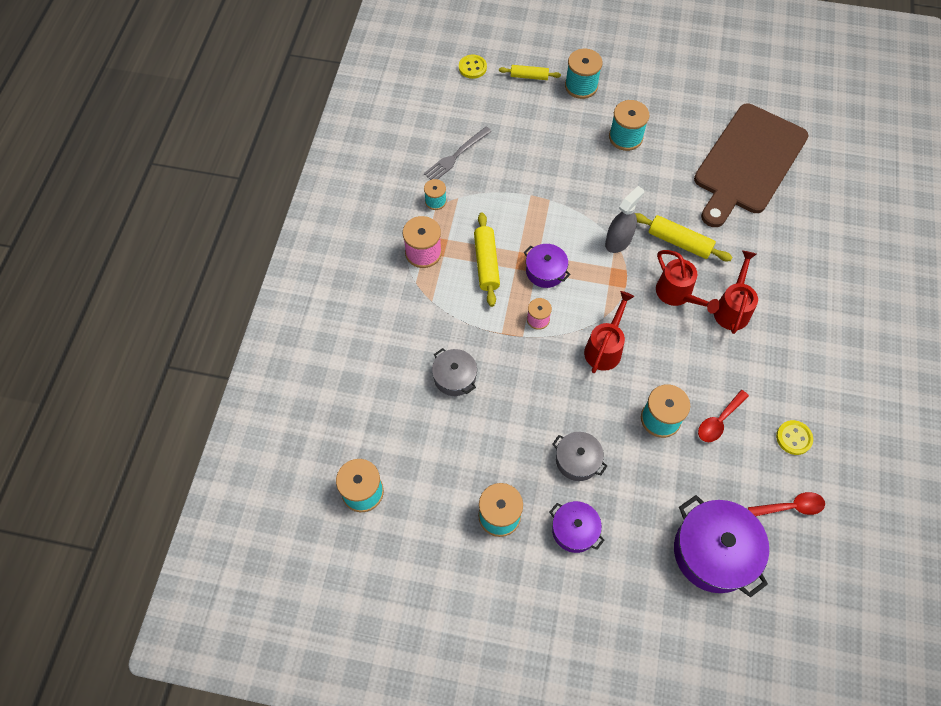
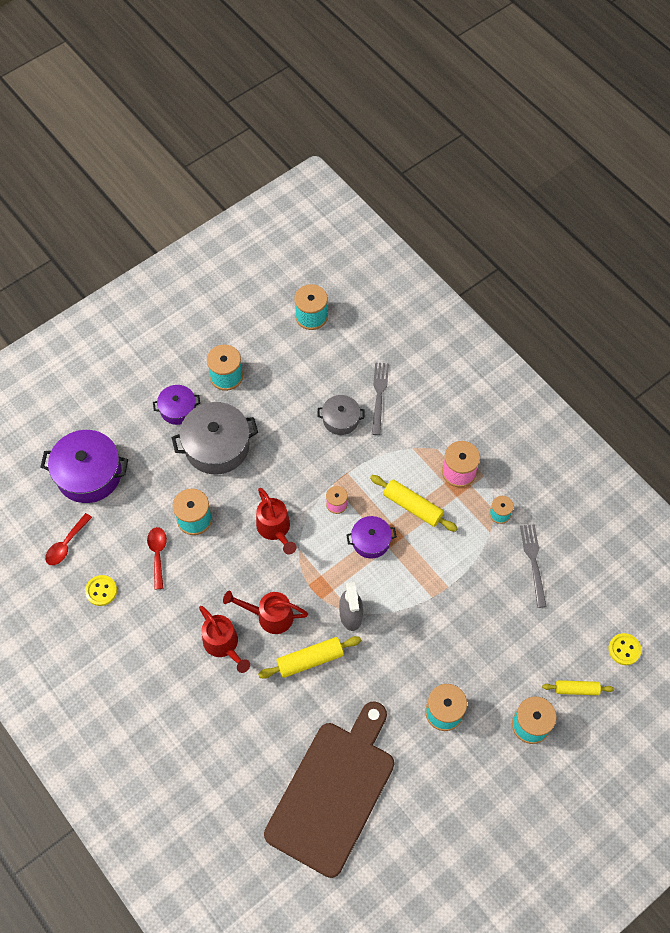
camera: 130 degrees right, 0 degrees up
(401, 364) = (379, 395): none -> grey fork
(529, 76) = (576, 689): yellow rolling pin -> yellow rolling pin turned 45 degrees clockwise
(577, 460) = (217, 446): grey pot -> grey pot, size x1.77
(748, 162) = (333, 792): brown cutting board -> brown cutting board turned 45 degrees clockwise

